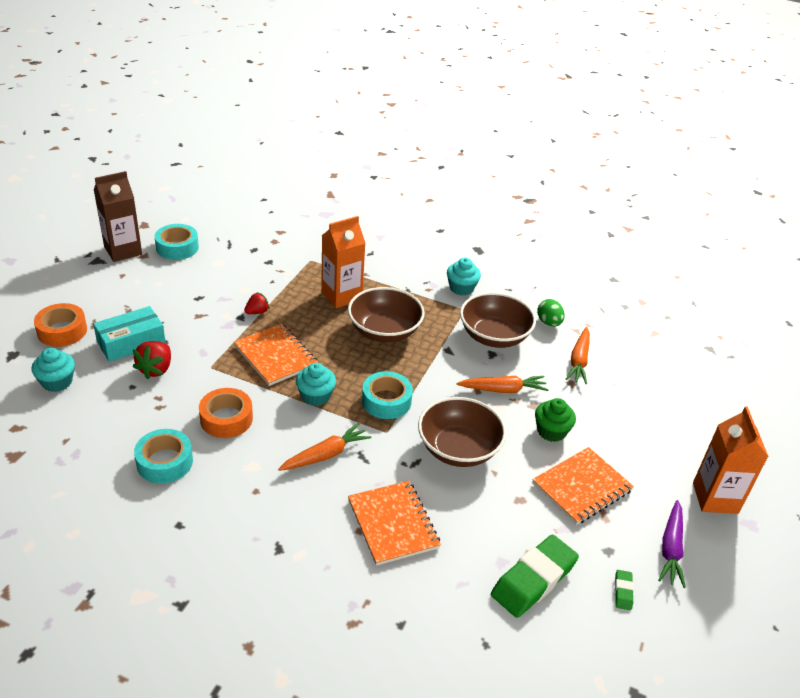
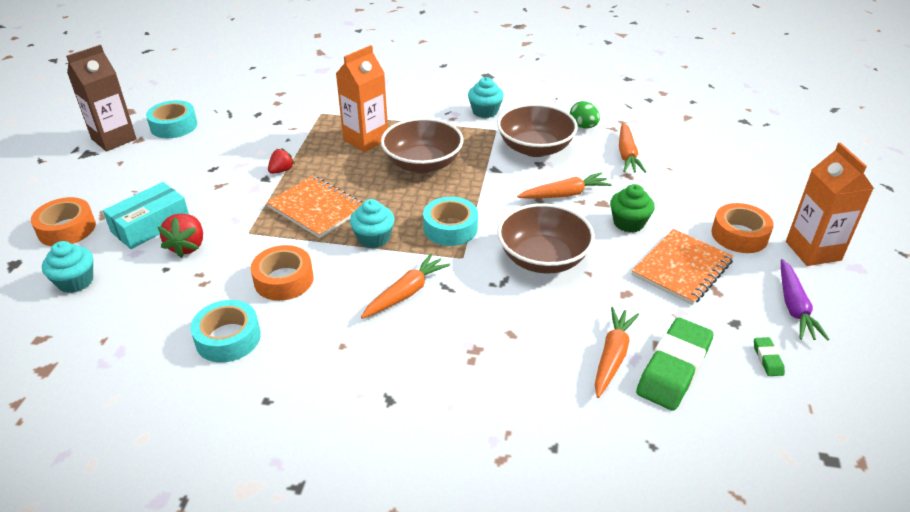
camera: 10 degrees left, 0 degrees up
(393, 524) = (504, 346): orange notebook -> none
(483, 556) = (612, 356): none -> orange carrot
(651, 466) = (739, 235): none -> orange tape

